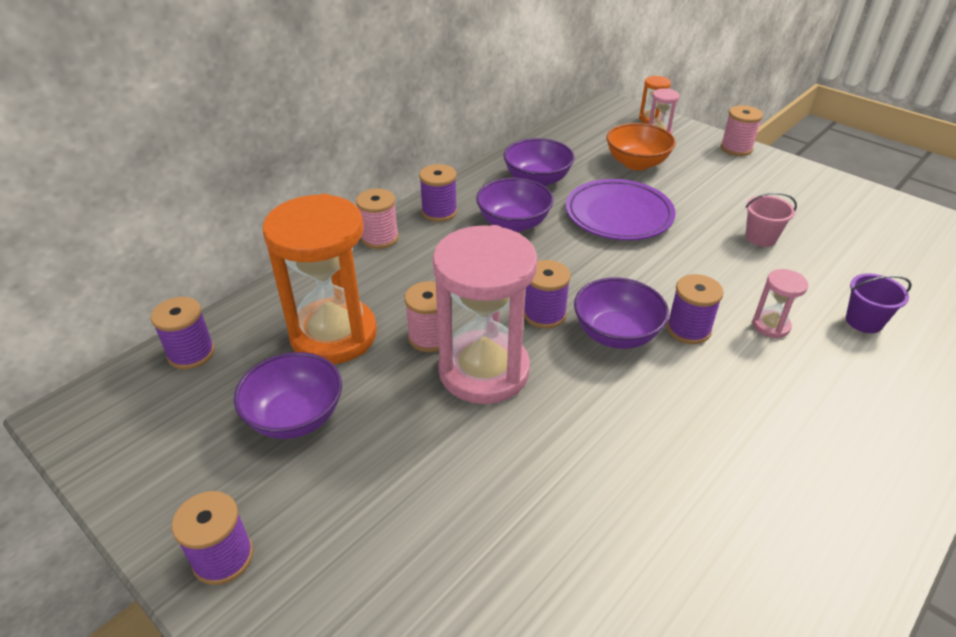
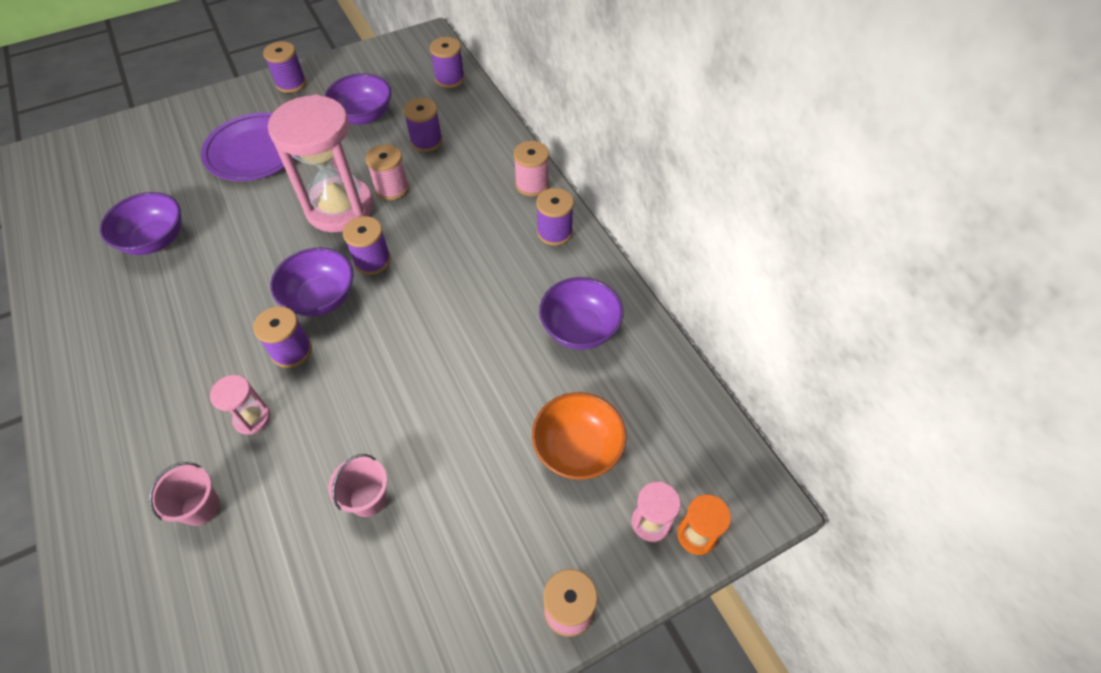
camera: 110 degrees right, 15 degrees up
(334, 335) = (426, 141): orange hourglass -> purple spool
(513, 223) = (508, 282): purple bowl -> purple bowl (155, 240)
(618, 215) = (479, 377): purple plate -> purple plate (255, 151)
(864, 321) = (200, 507): purple bucket -> pink bucket

